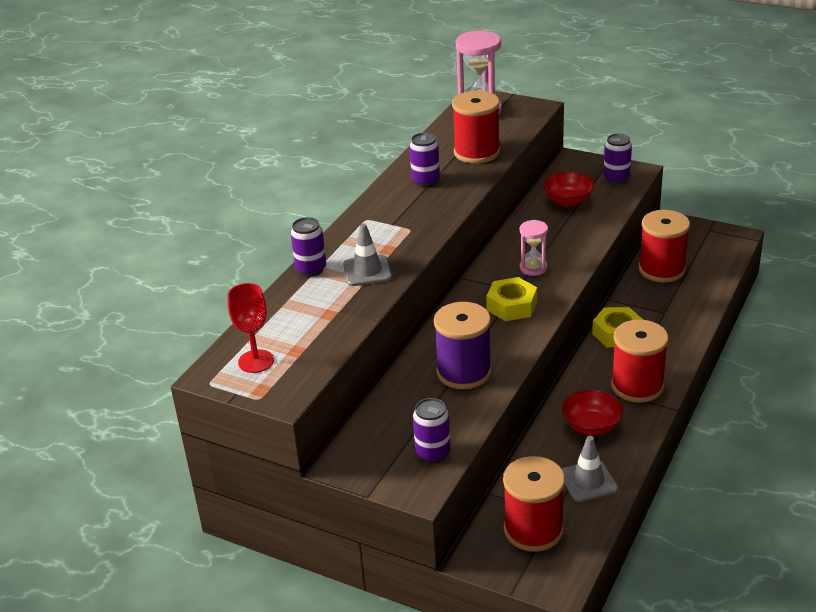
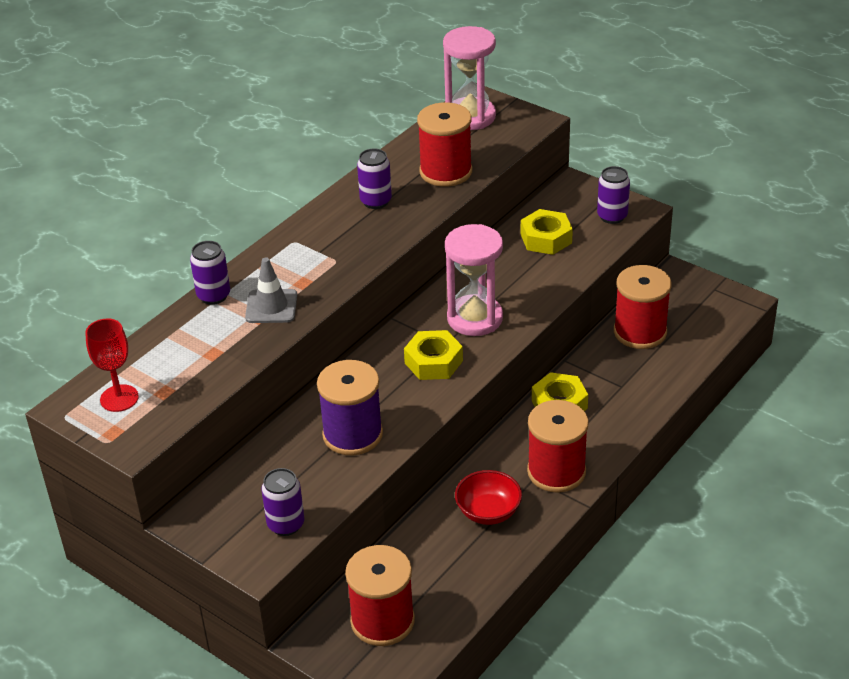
camera: 10 degrees right, 5 degrees up
(533, 268) = (475, 318): pink hourglass -> pink hourglass, size x1.78
(568, 201) = (546, 238): red bowl -> yellow nut
(588, 481) = (460, 575): grey traffic cone -> none

